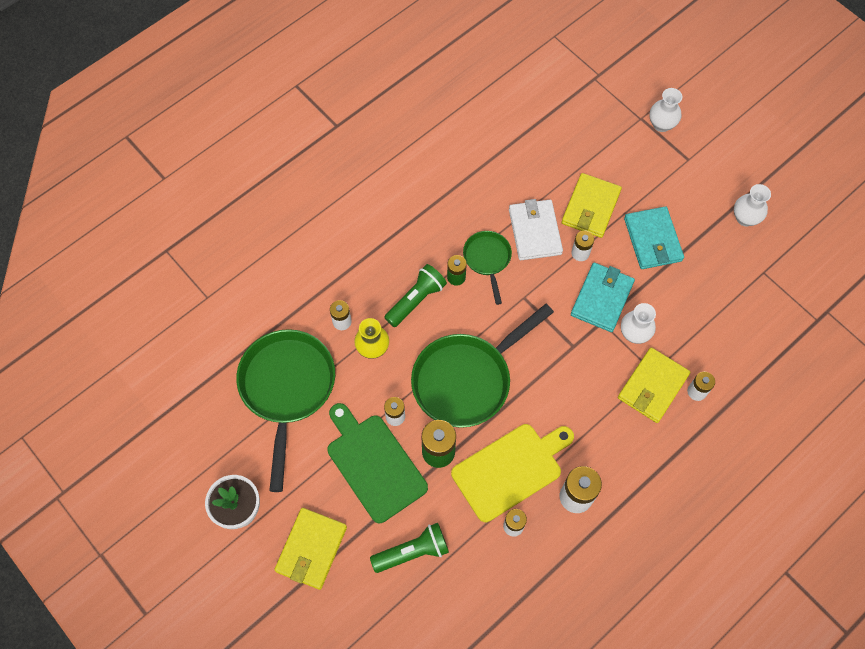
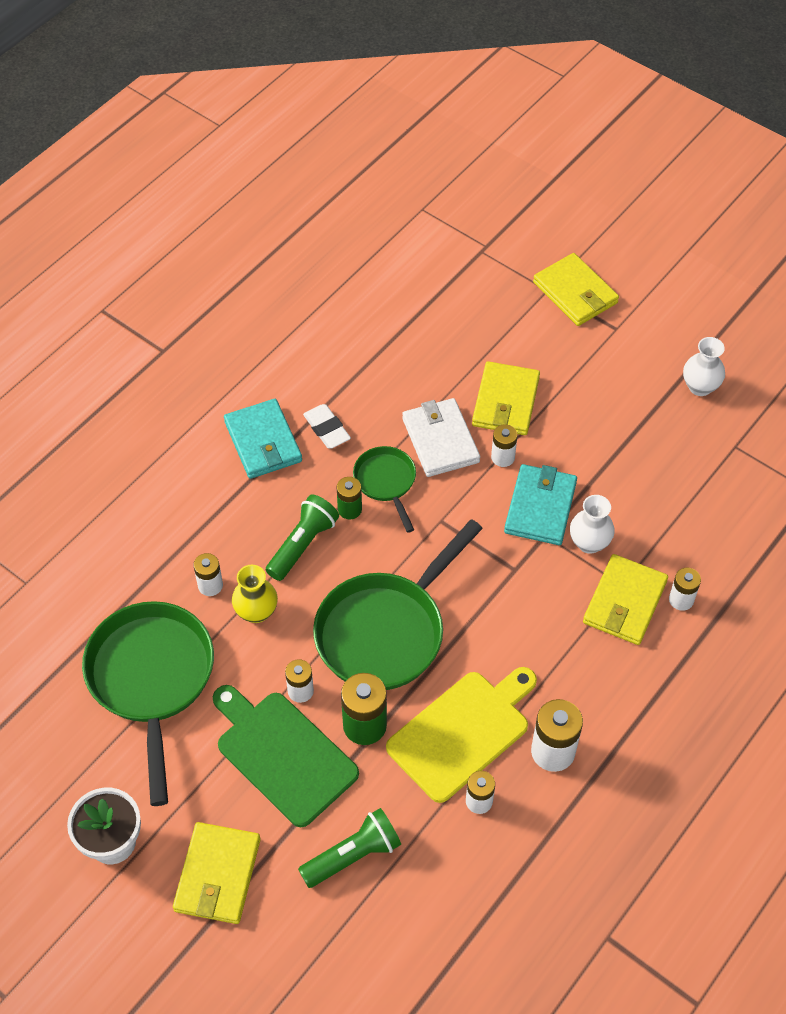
camera: 10 degrees left, 10 degrees down
(450, 209) = (327, 429): none -> white eraser
(652, 240) = (590, 428): turquoise wallet -> turquoise wallet (263, 442)
(661, 124) = (575, 293): white vase -> yellow wallet

